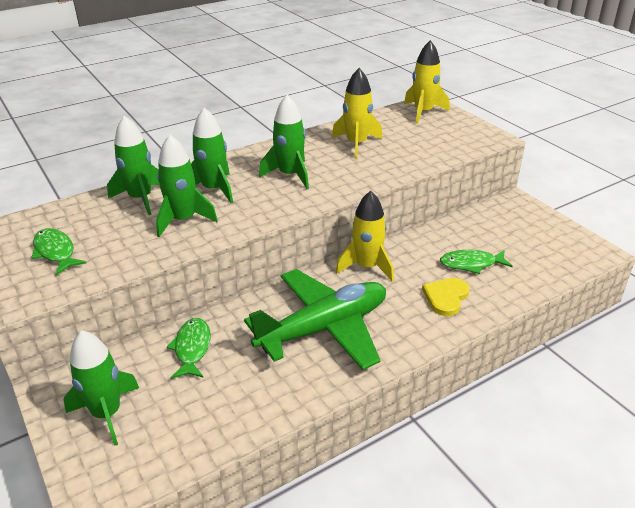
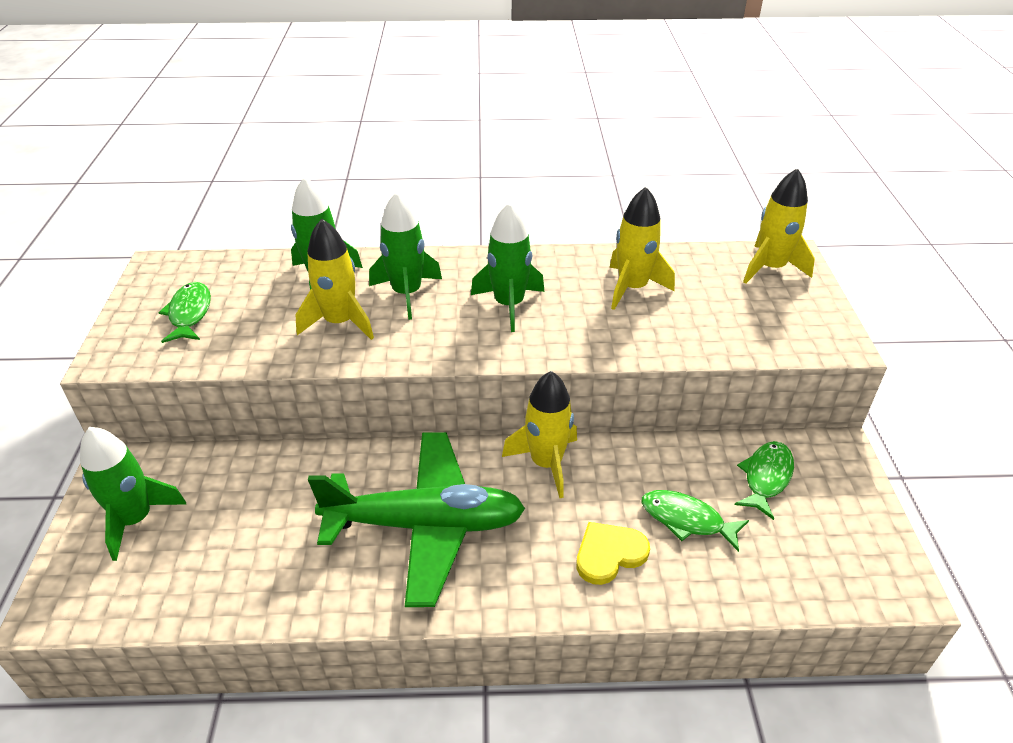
camera: 30 degrees right, 5 degrees up
(183, 220) = (340, 322): green rocket -> yellow rocket
(192, 348) = (271, 482): green fish -> green fish (766, 477)

